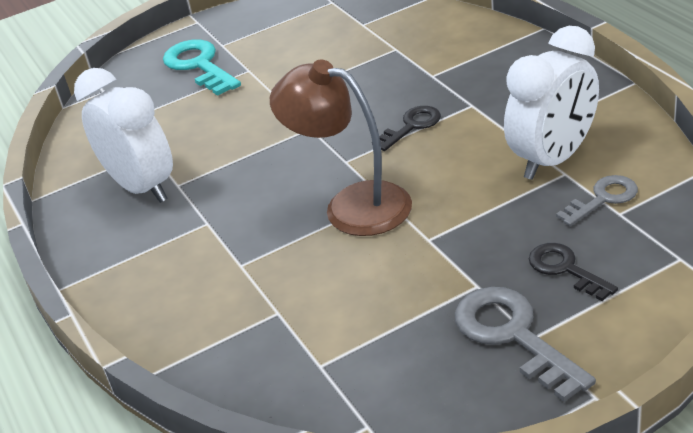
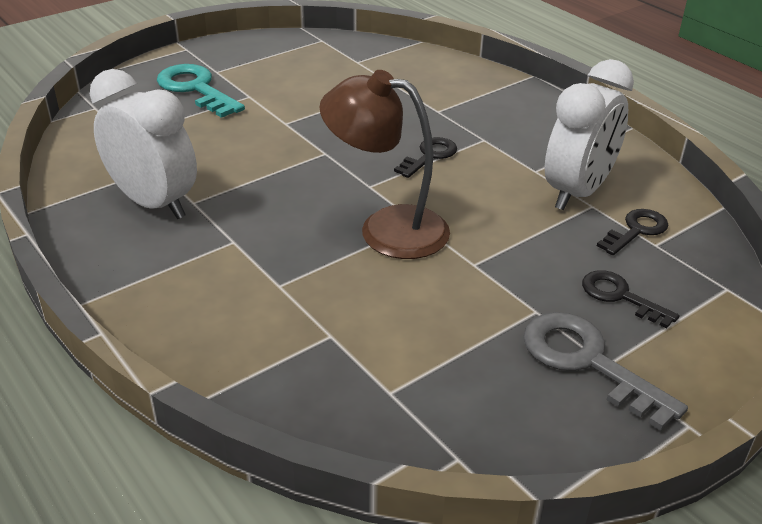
camera: 15 degrees left, 0 degrees up
(603, 199) = (636, 230): grey key -> black key

